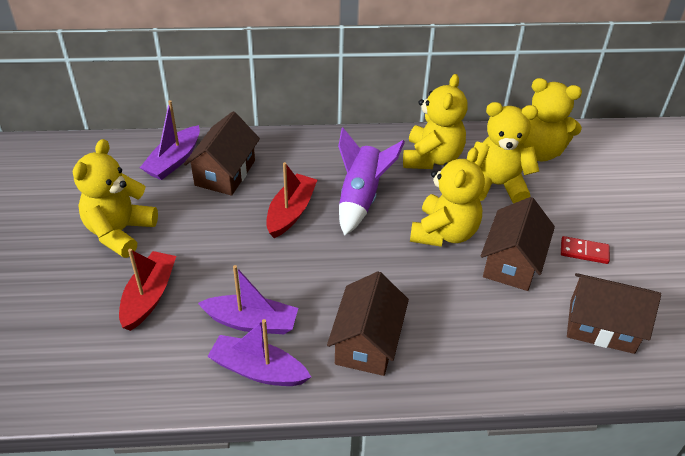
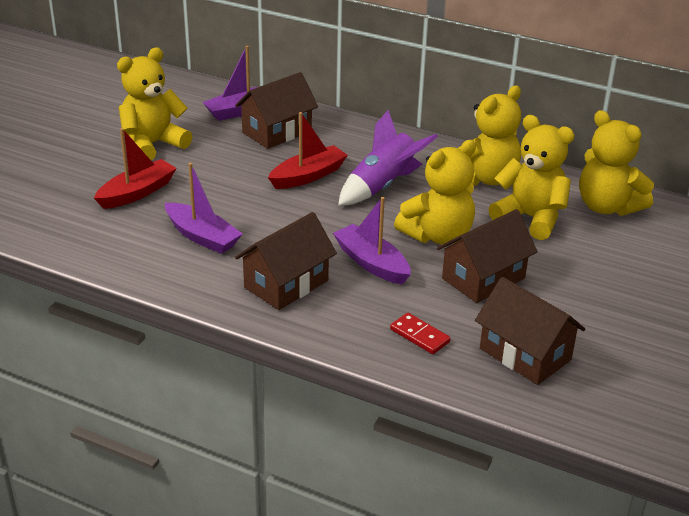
camera: 30 degrees right, 10 degrees down
(258, 370) = (178, 268): purple boat -> purple boat (371, 263)
(584, 252) = (569, 296): red domino -> red domino (419, 336)

